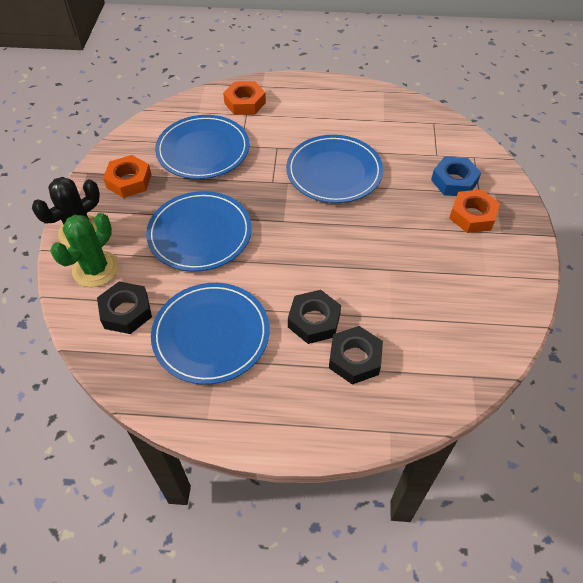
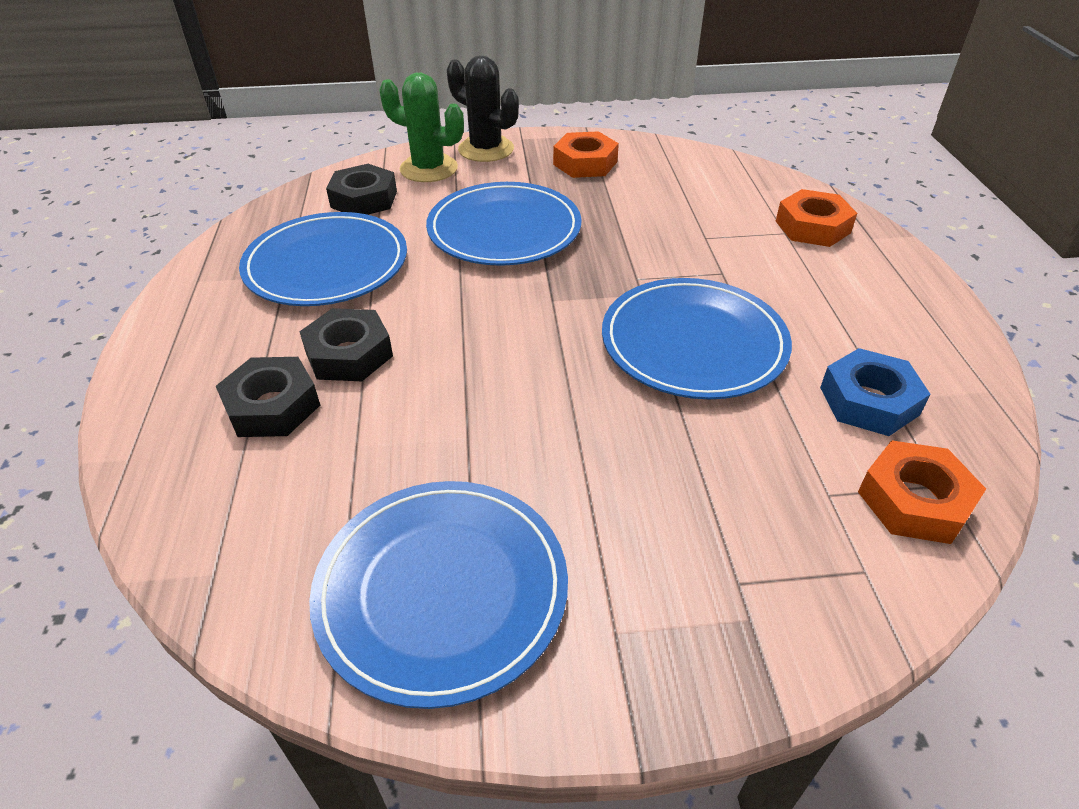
camera: 80 degrees right, 10 degrees down
(203, 150) = (675, 206): blue plate -> blue plate (442, 590)
(454, 181) = (754, 530): blue nut -> blue nut (868, 401)
(472, 216) = (652, 569): orange nut -> orange nut (914, 500)

